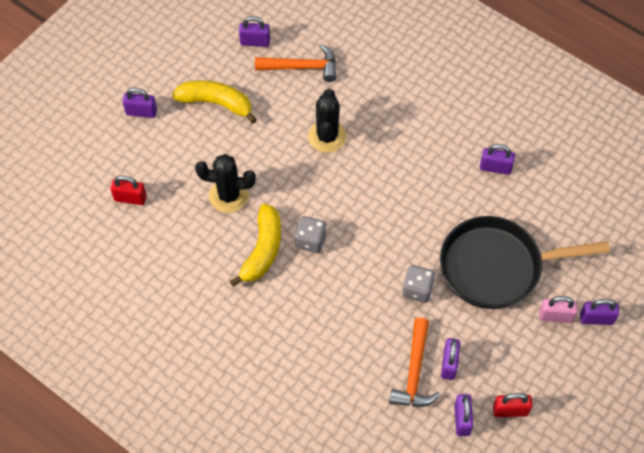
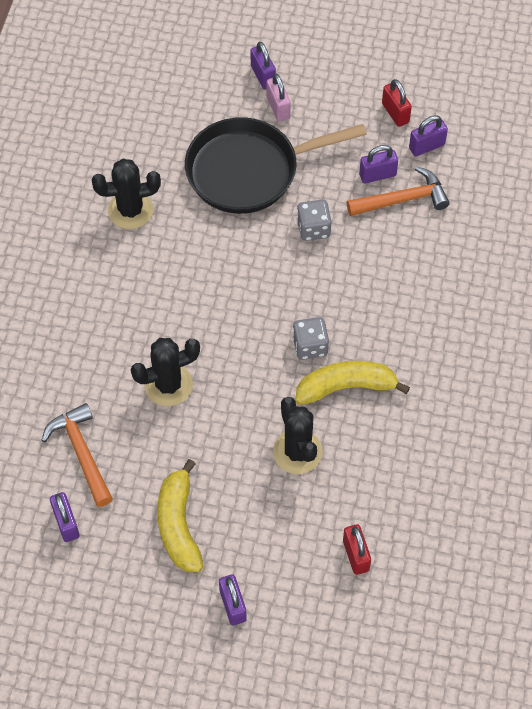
camera: 115 degrees left, 0 degrees up
(495, 168) = (130, 210): purple padlock -> black cactus
(497, 267) = (250, 170): black pan -> black pan turned 105 degrees clockwise

